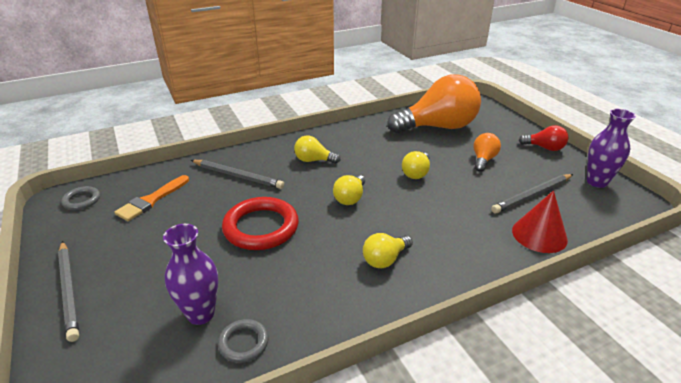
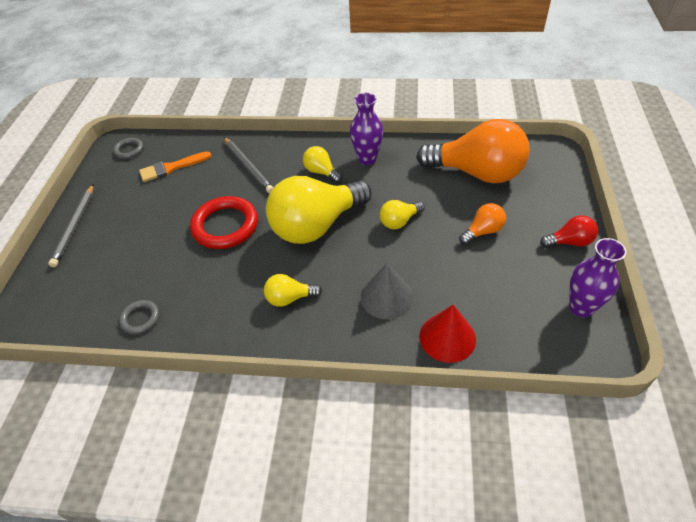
camera: 35 degrees right, 15 degrees up
(201, 314) = (132, 282): purple vase -> purple vase (367, 159)
(350, 198) = (316, 225): yellow light bulb -> yellow light bulb, size x2.24
(464, 226) = (386, 297): none -> grey cone
(532, 195) = (489, 293): grey pencil -> none
(544, 148) = (569, 242): red light bulb -> red light bulb turned 60 degrees counterclockwise

